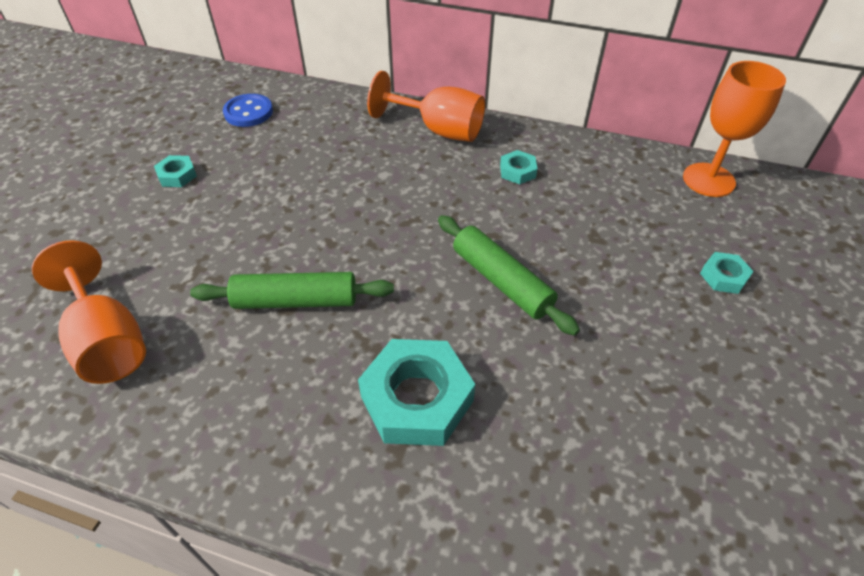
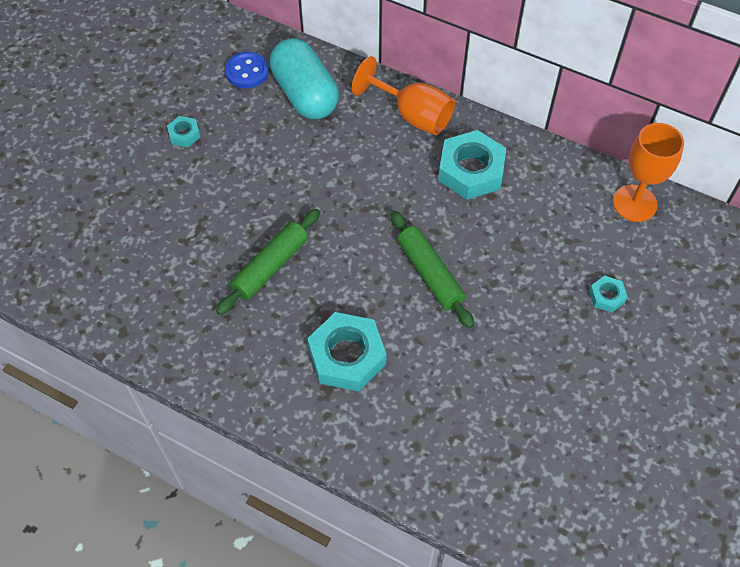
camera: 10 degrees right, 10 degrees up
(108, 341) = (134, 279): orange goblet -> none
(295, 301) = (270, 267): green rolling pin -> green rolling pin turned 60 degrees counterclockwise
(316, 125) = (305, 94): none -> turquoise capsule
(517, 171) = (471, 170): turquoise nut -> turquoise nut, size x2.08

